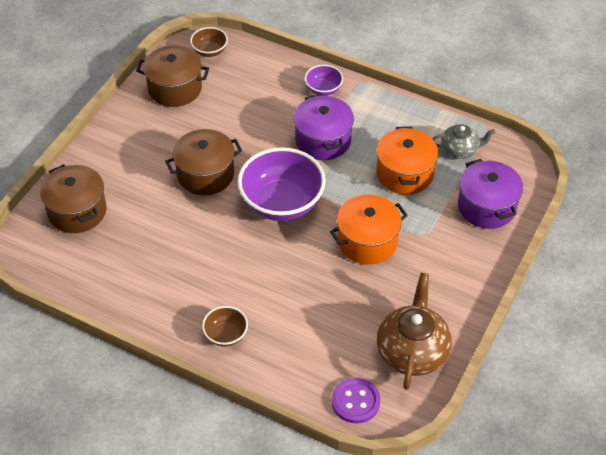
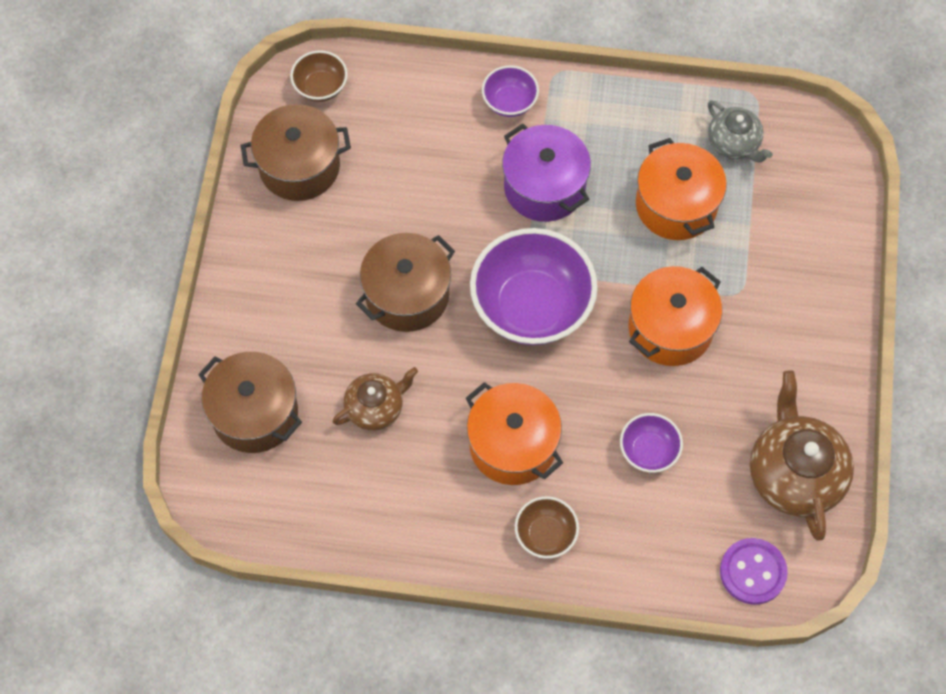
camera: 20 degrees left, 15 degrees up
(153, 230) = (375, 408): none -> brown teapot
(230, 277) = (513, 444): none -> orange pot
(318, 307) = (648, 451): none -> purple bowl
(460, 150) = (734, 143): grey teapot -> grey teapot turned 75 degrees clockwise
(486, 207) = (803, 222): purple pot -> none

